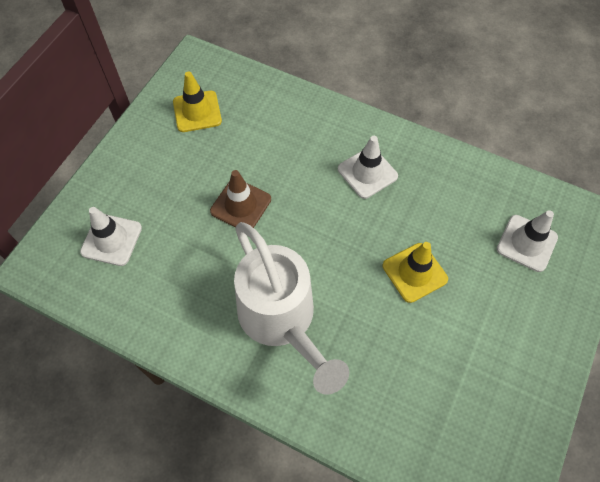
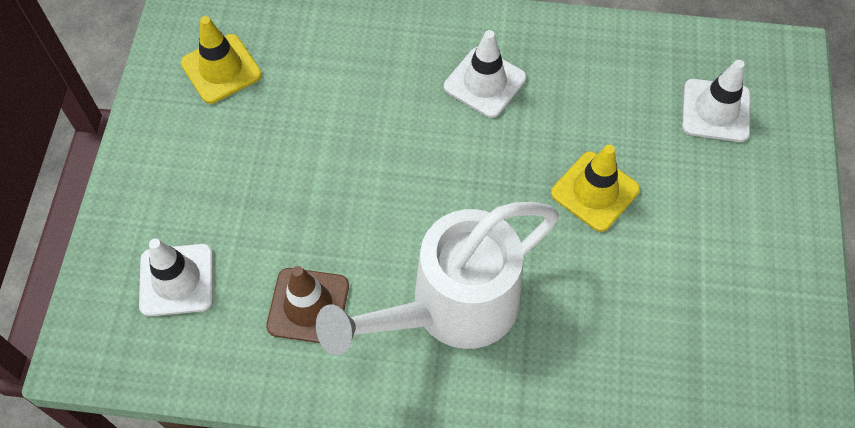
camera: 20 degrees left, 0 degrees up
(241, 205) = (335, 177): brown traffic cone -> brown traffic cone (308, 306)
(281, 320) = (451, 308): white watering can -> white watering can turned 105 degrees clockwise

